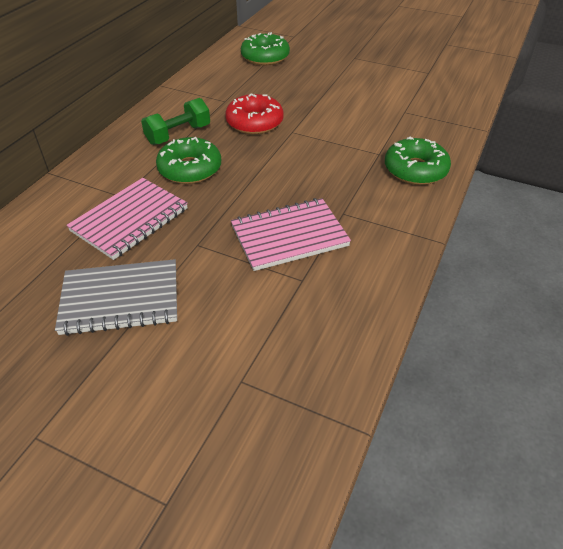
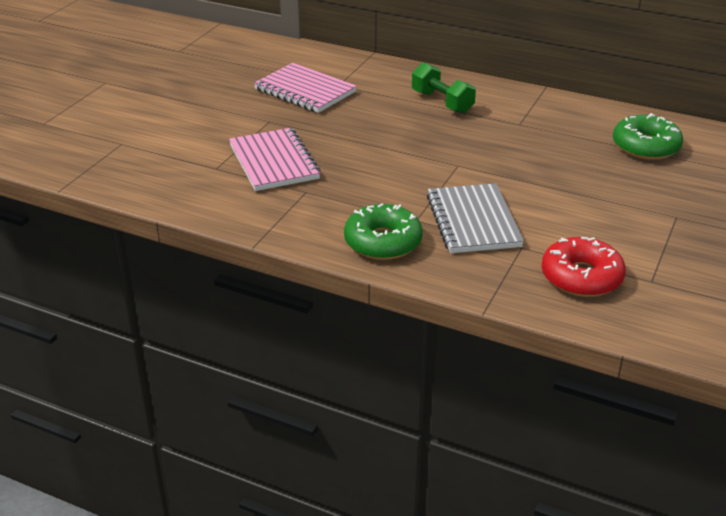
camera: 90 degrees right, 10 degrees down
(120, 299) = (212, 95): grey notebook -> grey notebook (473, 221)
(190, 169) = (380, 111): green donut -> none
(254, 122) = (474, 142): red donut -> red donut (581, 277)

